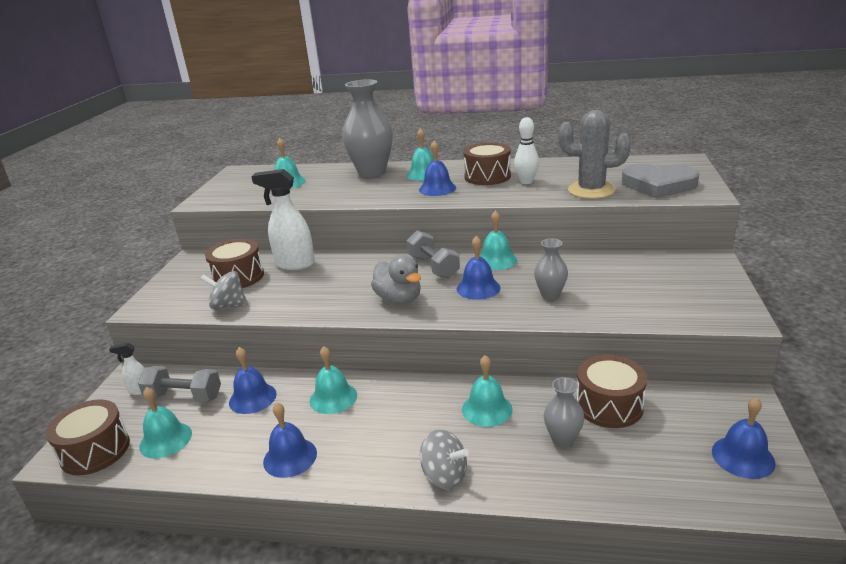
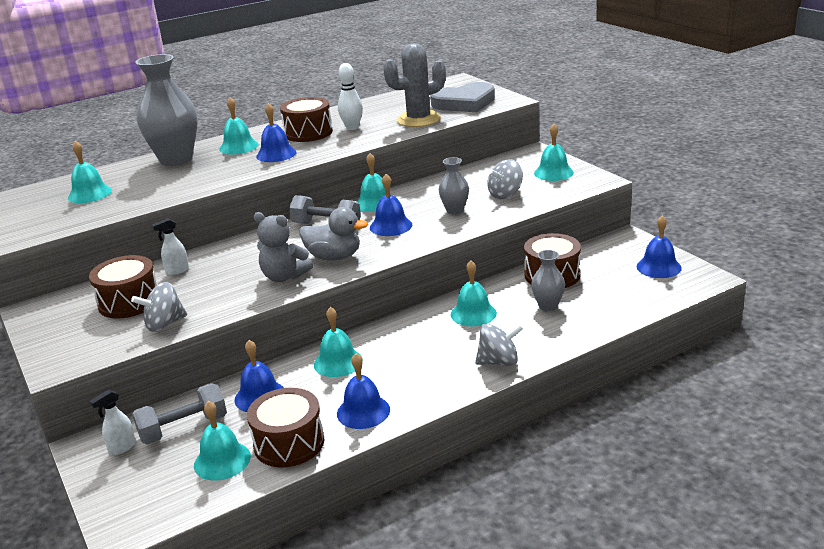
camera: 40 degrees left, 0 degrees up
(95, 451) = (157, 504): brown drum -> brown drum (289, 443)
(294, 264) = (177, 271): white spray bottle -> white spray bottle, size x0.50
(344, 301) = (284, 276): none -> grey teddy bear
(619, 296) = (505, 194): none -> grey spinning top
(701, 290) = (553, 172): none -> turquoise bell

